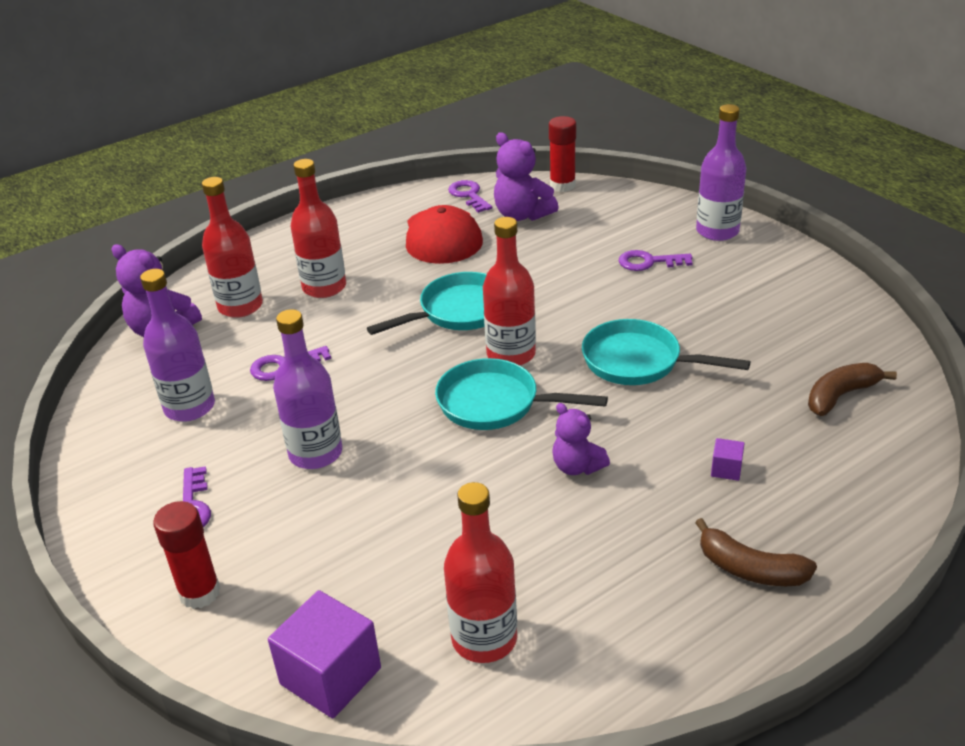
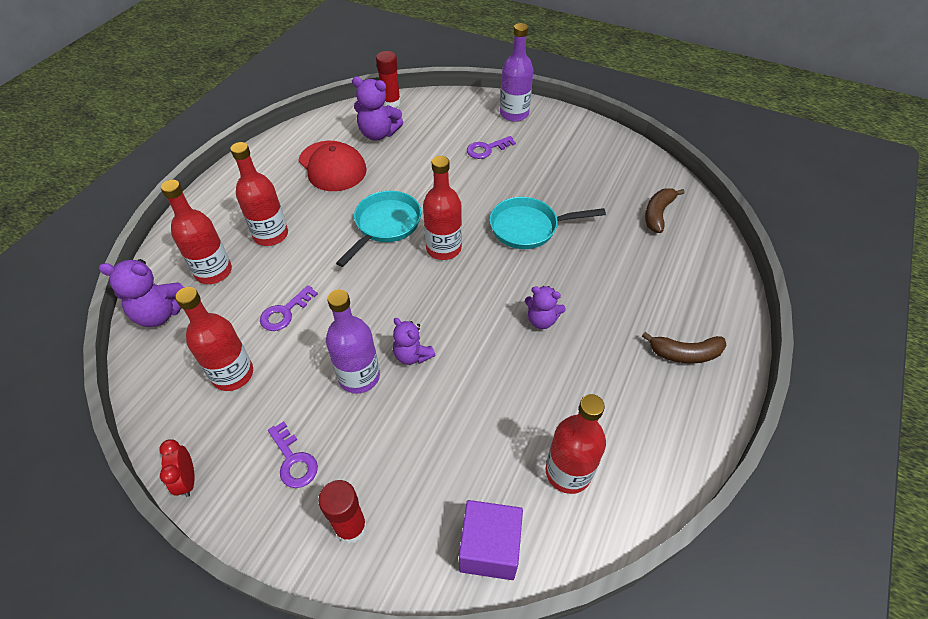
camera: 30 degrees left, 15 degrees up
(79, 487) = (187, 480): none -> red clock
(189, 407) = (233, 374): purple bottle -> red bottle
(390, 452) = (412, 355): none -> purple teddy bear
(469, 195) = (329, 127): purple key -> none
(495, 403) = (458, 290): turquoise pan -> none
(726, 469) = (628, 289): purple cube -> none

